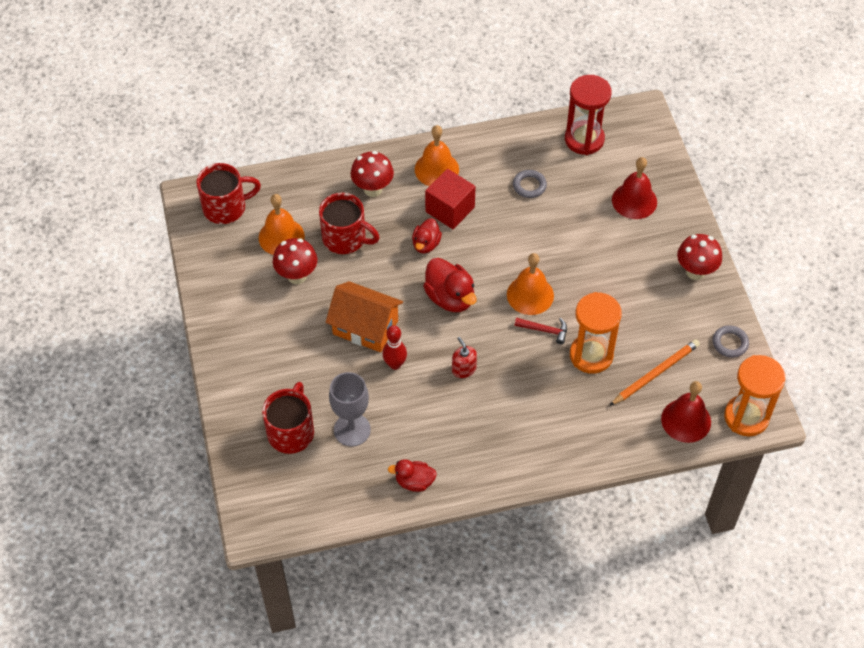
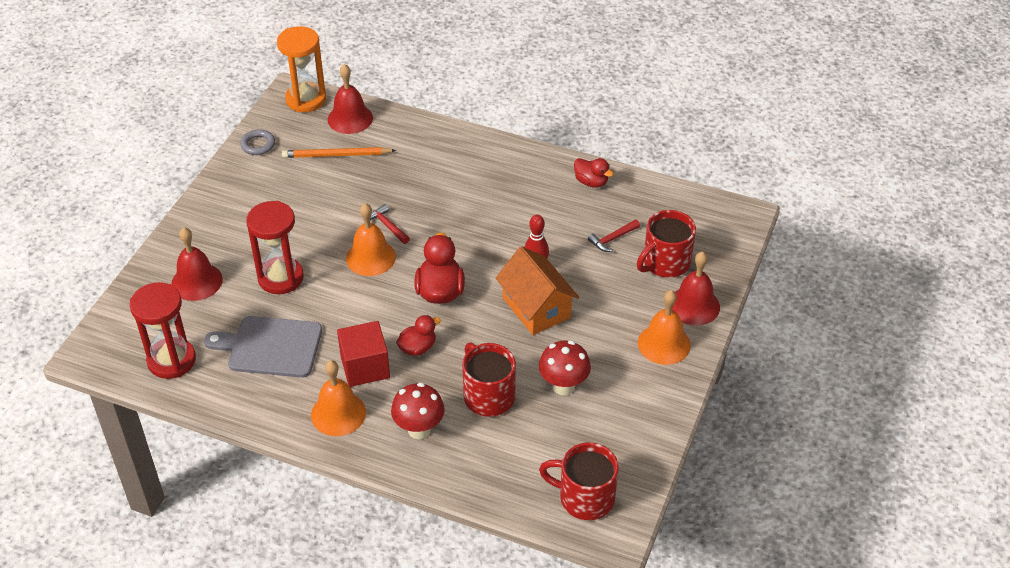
camera: 145 degrees left, 10 degrees down
(241, 403) = (694, 305): none -> red bell
(281, 237) = (550, 433): orange bell -> orange bell (664, 344)
(352, 430) = (612, 239): grey goblet -> red hammer
(464, 369) = (481, 233): red soap dispenser -> none
(529, 186) = (270, 347): grey ring -> grey cutting board
(578, 239) = (280, 278): none -> red hourglass
(591, 355) = (370, 191): orange hourglass -> none
(695, 272) = (219, 202): red mushroom -> none

